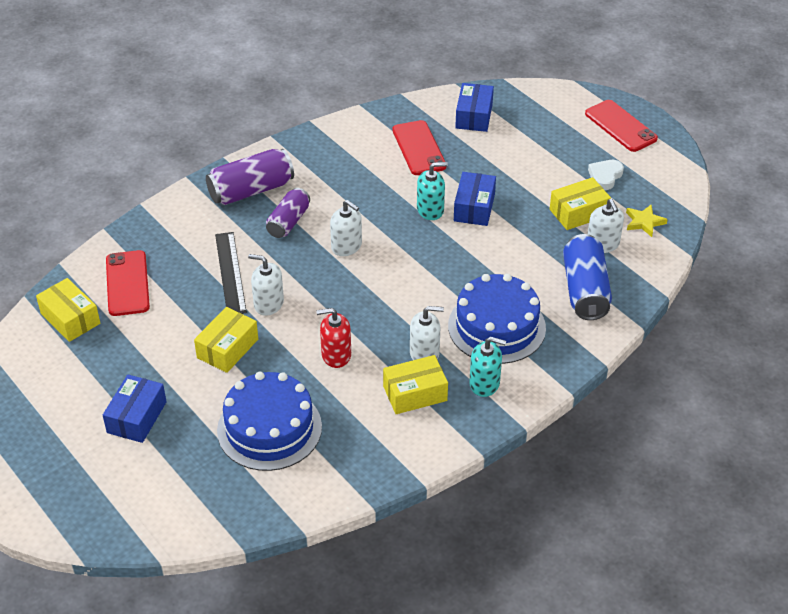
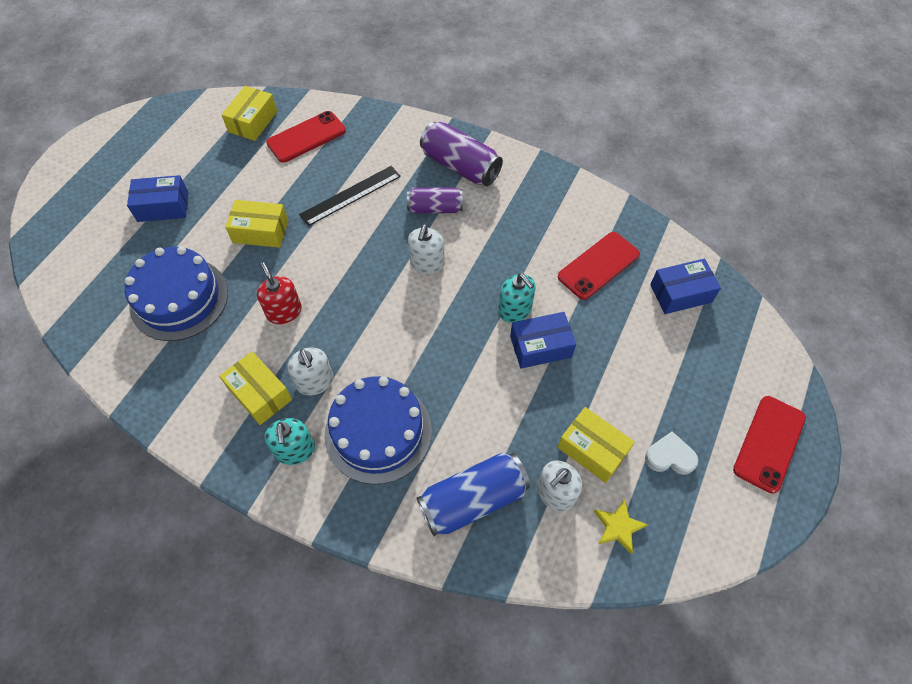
camera: 65 degrees right, 15 degrees up
(268, 304) = (326, 237): white soap dispenser -> none

